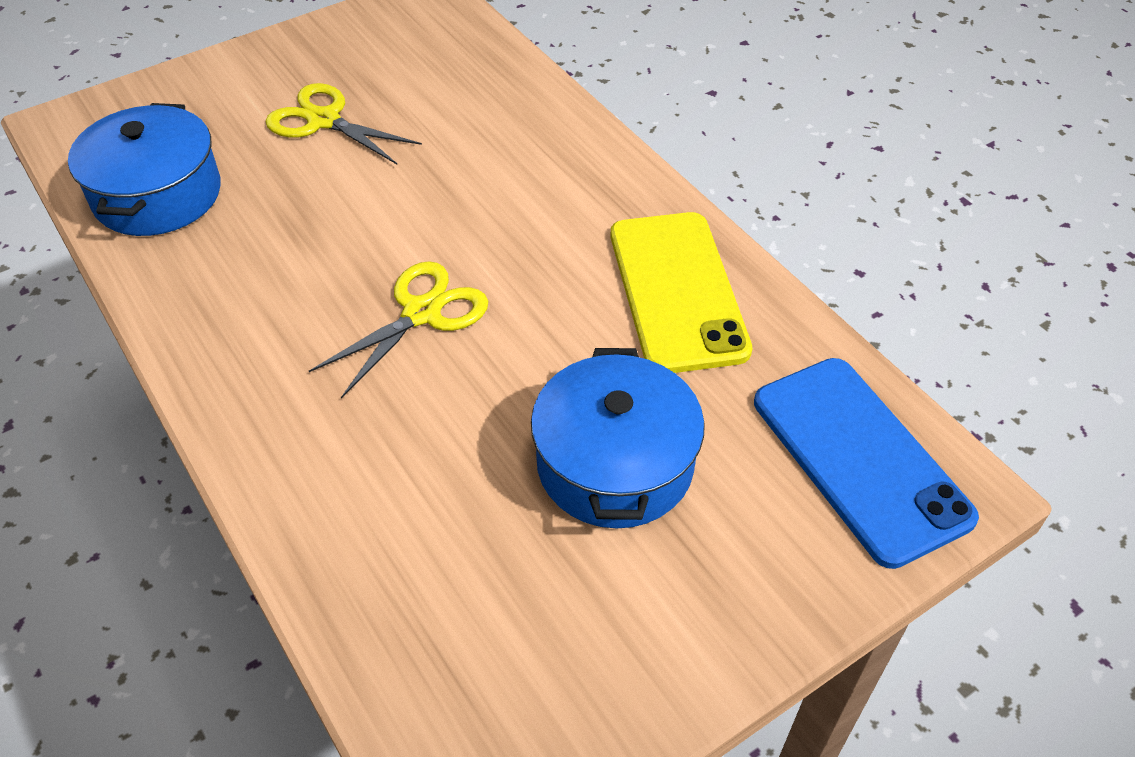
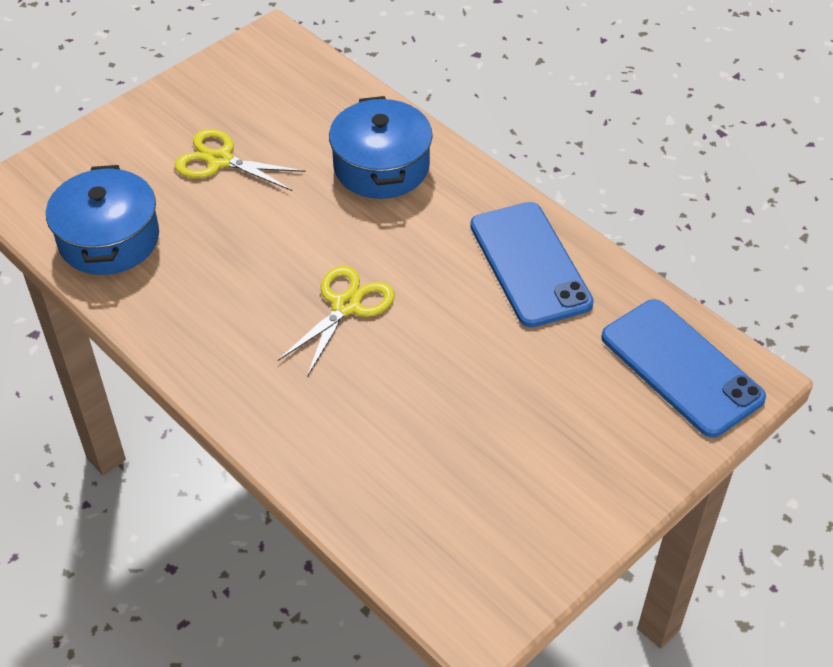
camera: 10 degrees left, 0 degrees up
(615, 464) = (514, 395): blue pot -> blue pot (381, 166)
(677, 291) = (530, 264): yellow phone -> blue phone

